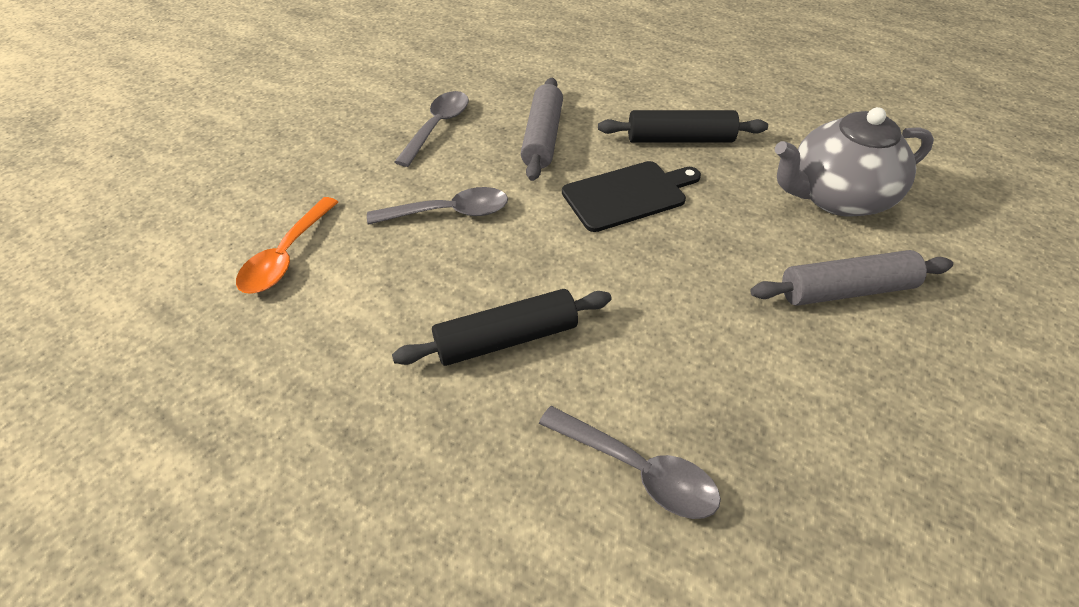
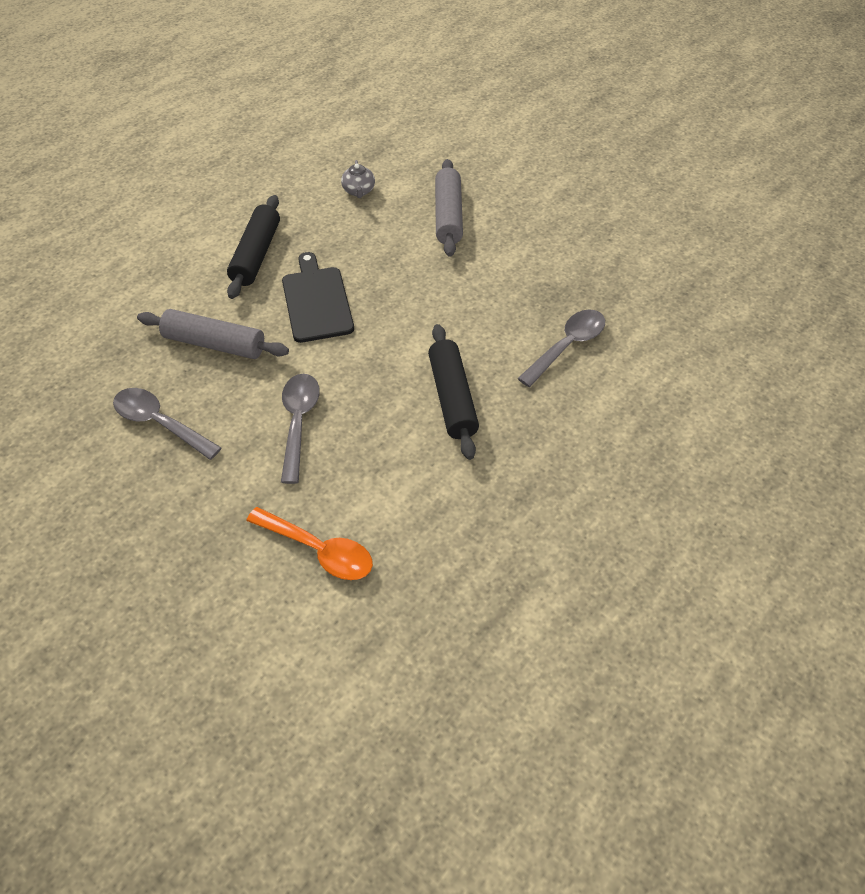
camera: 80 degrees left, 5 degrees up
(836, 197) = (359, 191): grey teapot -> grey teapot, size x0.41

